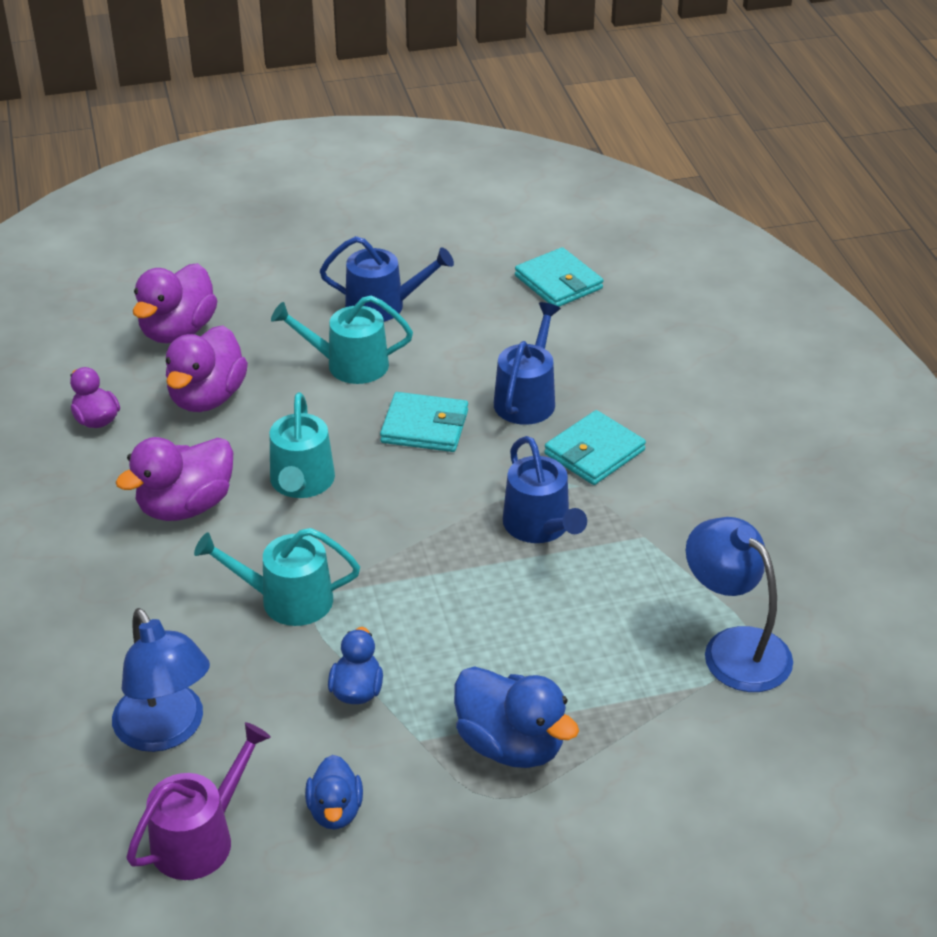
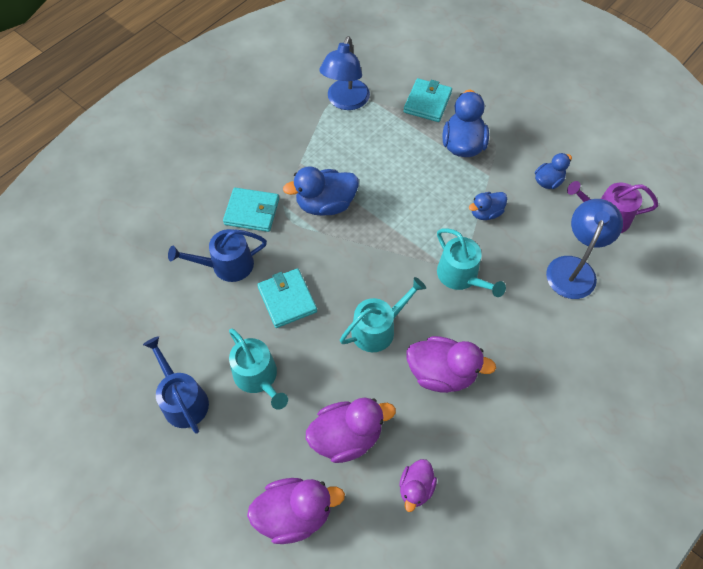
camera: 125 degrees left, 20 degrees up
(540, 526) = (325, 204): blue watering can -> blue duck
(558, 282) = (95, 314): turquoise wallet -> turquoise wallet (427, 102)

